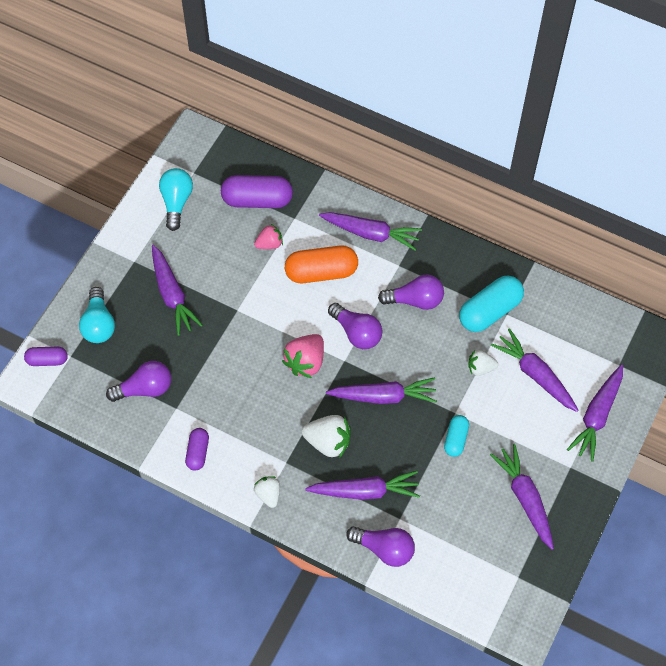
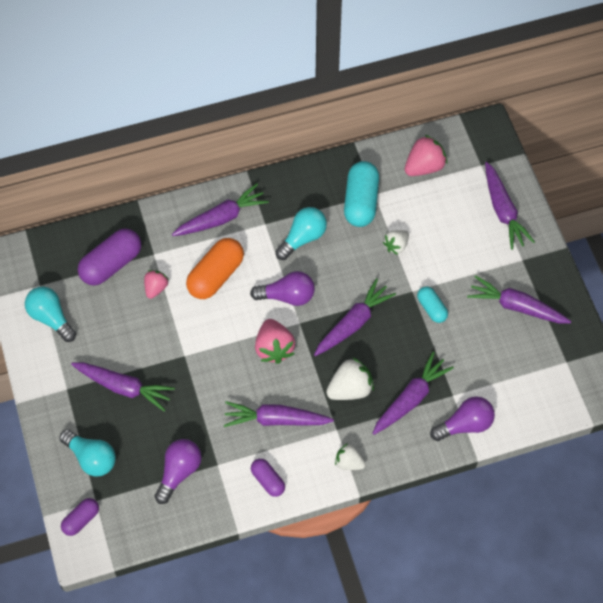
camera: 45 degrees left, 0 degrees up
(415, 300) = (303, 238): purple light bulb -> turquoise light bulb
(535, 375) = (436, 218): purple carrot -> purple carrot (276, 420)
(570, 327) = (424, 166): none -> pink strawberry

